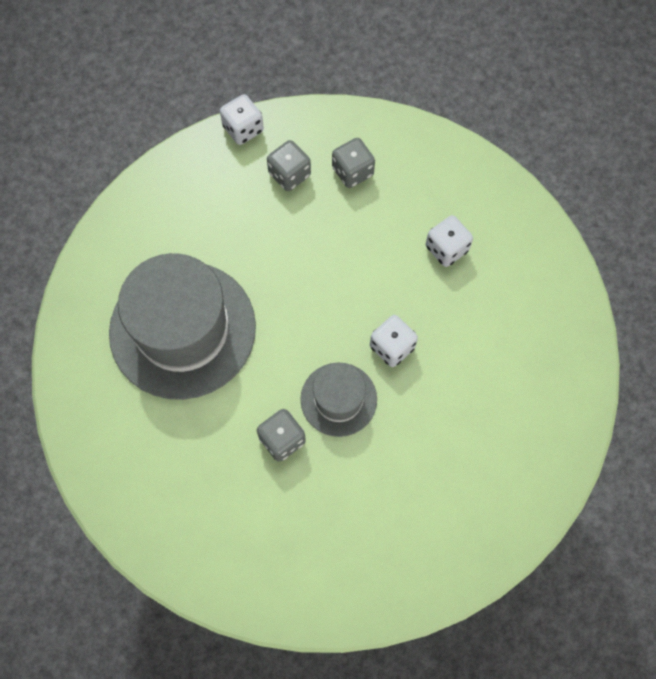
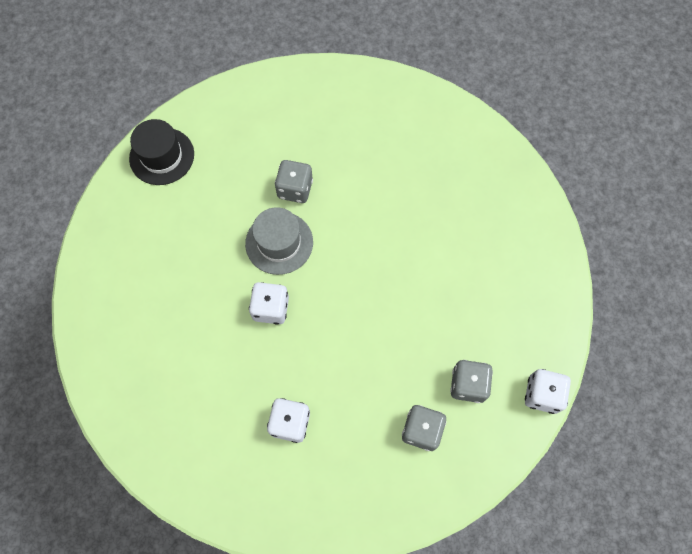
camera: 140 degrees right, 0 degrees up
(182, 329) = (428, 206): grey hat -> none
(380, 581) = (162, 156): none -> black hat

